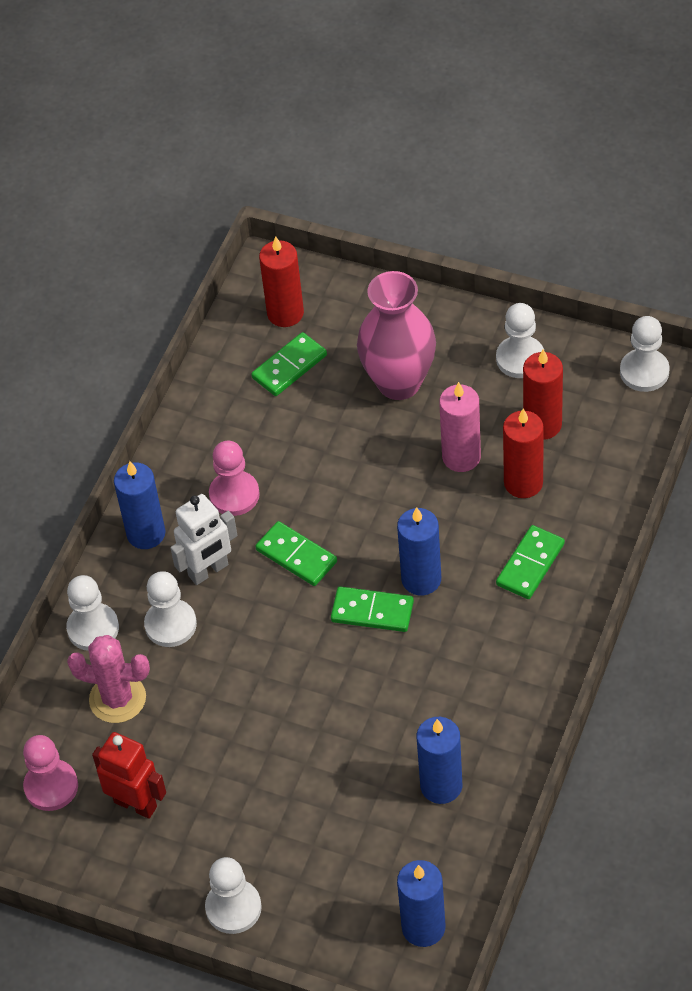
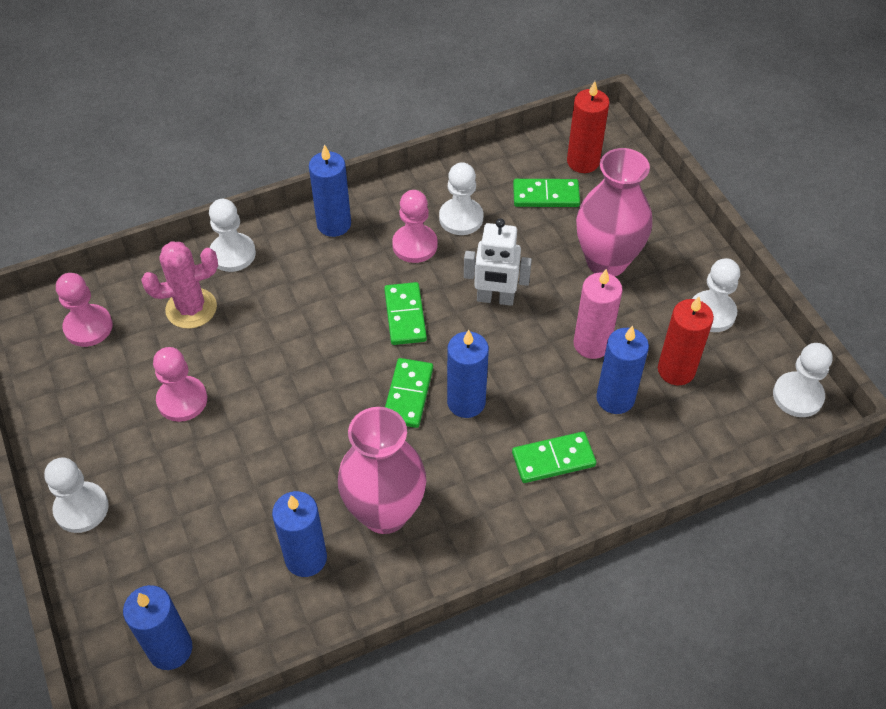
camera: 40 degrees right, 0 degrees up
(117, 698) = (191, 308): pink cactus -> pink cactus turned 75 degrees counterclockwise
(136, 804) = (117, 383): red robot -> none
(170, 624) = (278, 291): white pawn -> white pawn (461, 218)
(205, 768) = (182, 400): none -> pink pawn
(208, 571) = (341, 278): white robot -> white robot (495, 299)
(372, 612) = (408, 395): green domino -> green domino turned 45 degrees clockwise
(458, 706) = (385, 512): none -> pink vase
(523, 483) = (615, 398): red candle -> blue candle

